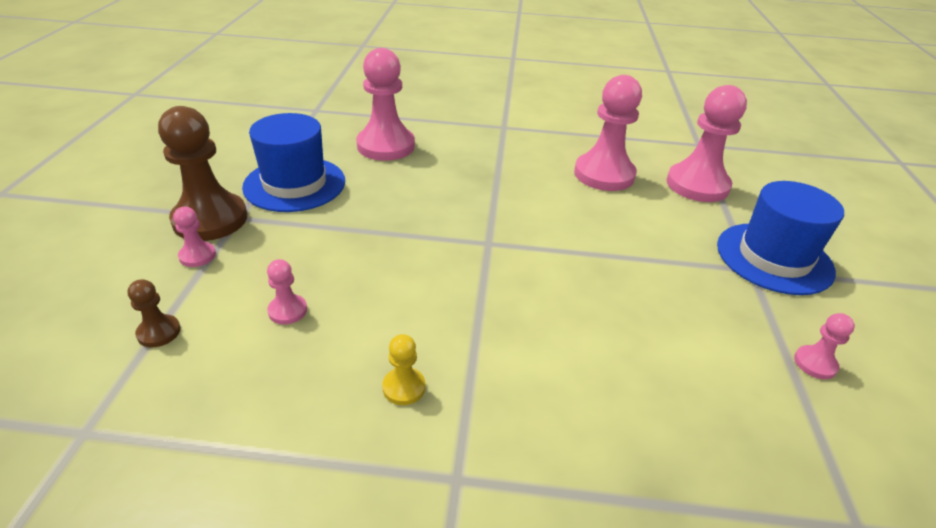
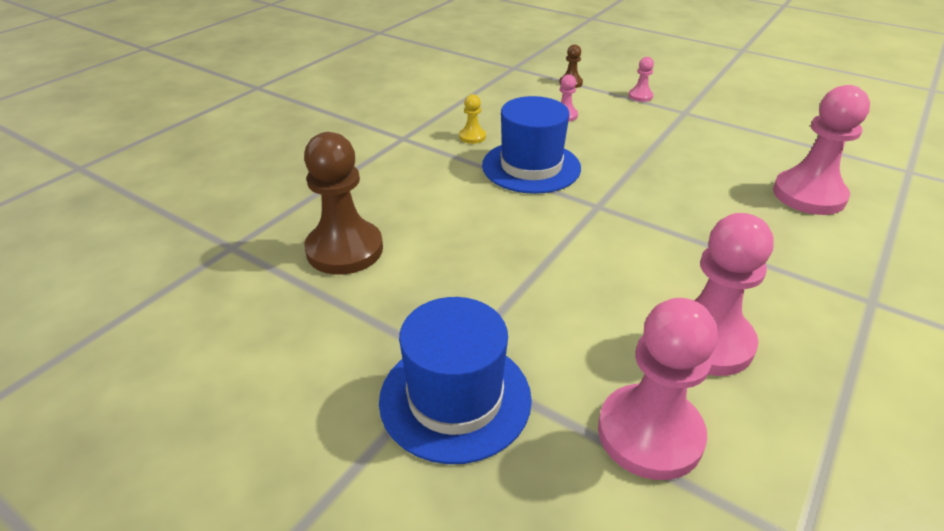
camera: 120 degrees right, 0 degrees up
(210, 219) = (685, 103): brown pawn -> brown pawn (344, 250)
(294, 184) = (732, 137): blue hat -> blue hat (531, 166)
(815, 363) = (324, 317): pink pawn -> none

